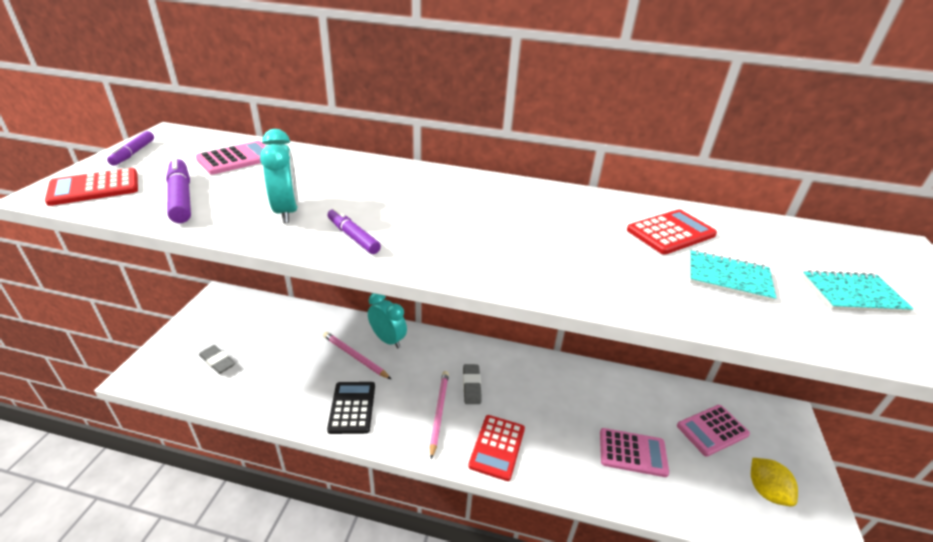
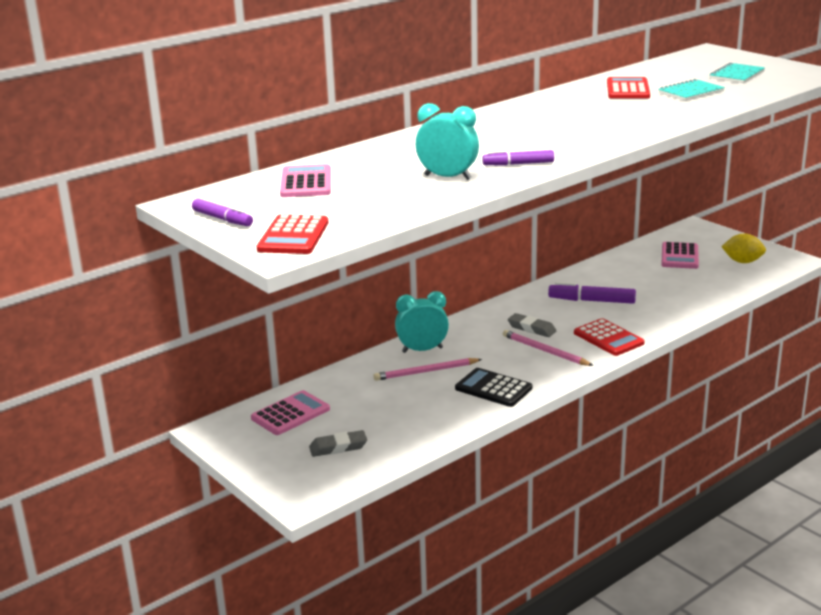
camera: 50 degrees left, 10 degrees down
(181, 198) = (367, 207): purple marker -> purple marker (591, 301)
(632, 452) = (668, 291): pink calculator -> pink calculator (290, 414)

